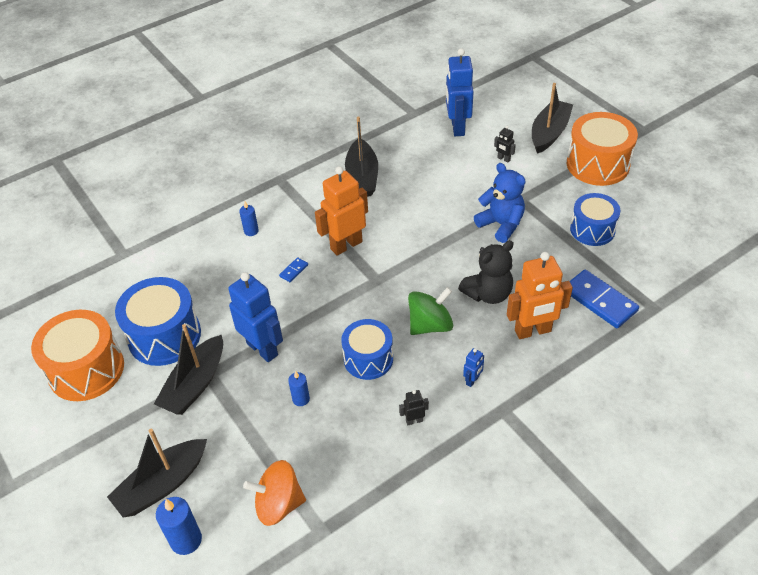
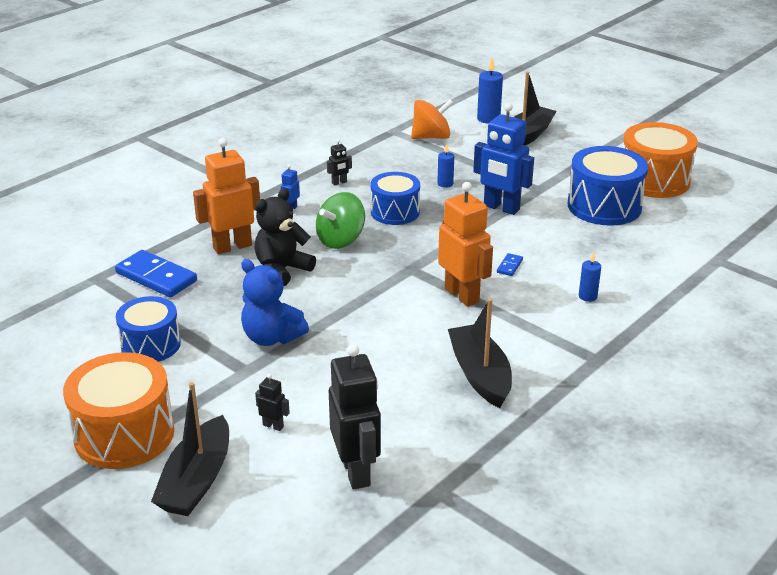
camera: 165 degrees right, 15 degrees down
(195, 384) = (546, 182): black boat -> none
(346, 245) = (462, 295): orange robot -> orange robot turned 75 degrees counterclockwise
(457, 127) = (356, 471): blue robot -> black robot

